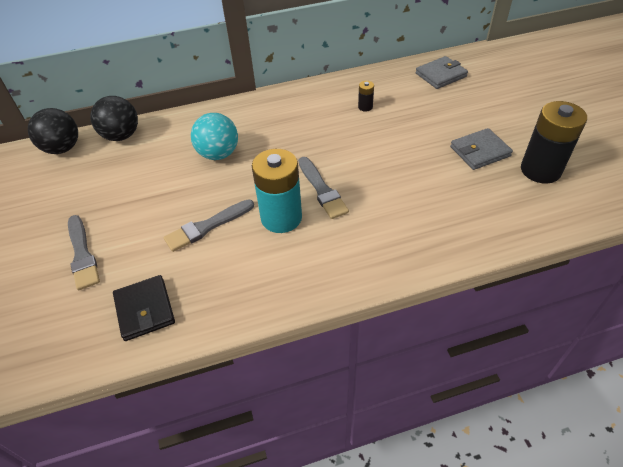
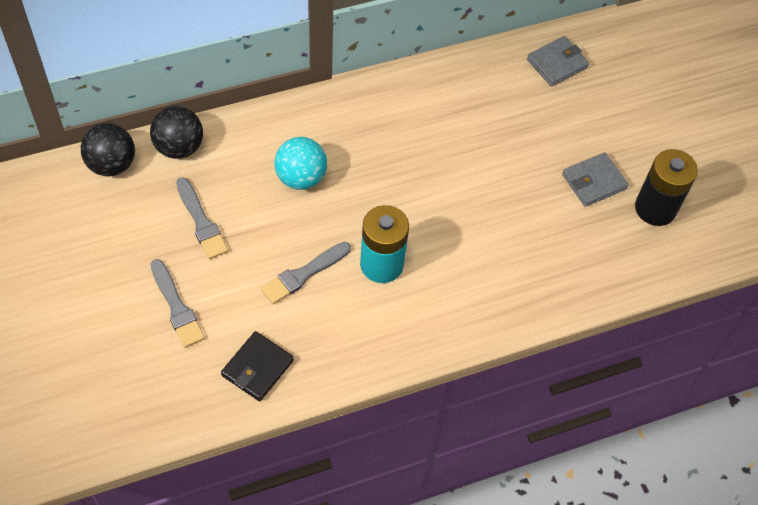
camera: 10 degrees left, 10 degrees up
(145, 309) = (257, 368): black wallet -> black wallet turned 60 degrees clockwise
(322, 190) = (422, 229): grey brush -> grey brush (201, 222)
(365, 107) = (466, 112): black battery -> none

